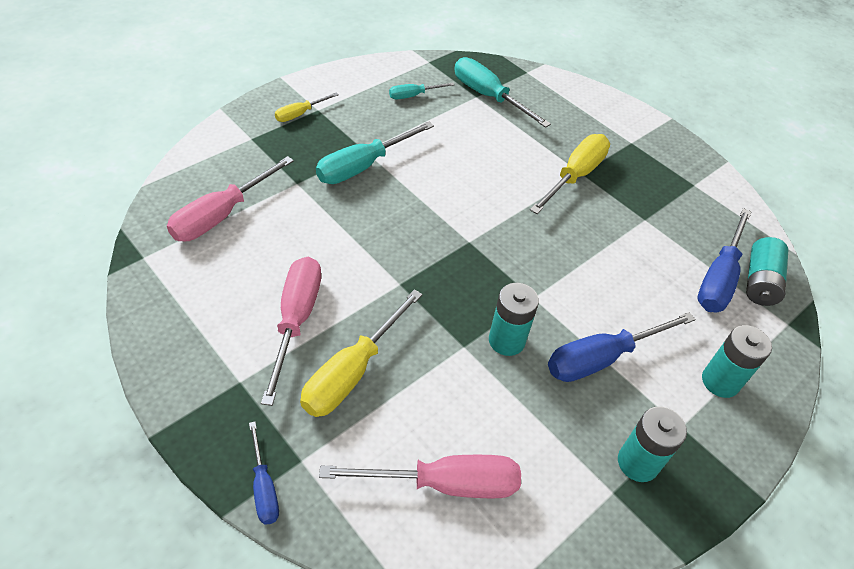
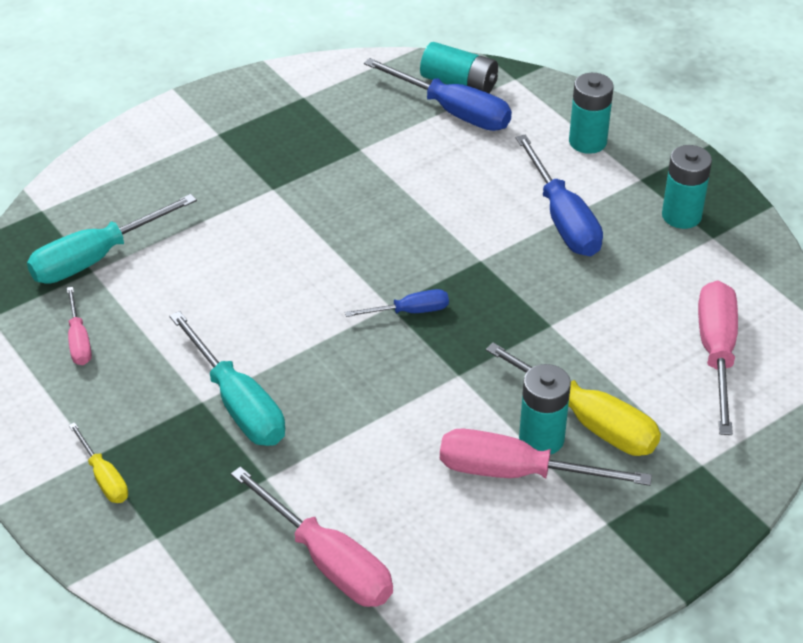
camera: 80 degrees left, 5 degrees down
(264, 487) = (735, 494): blue screwdriver -> blue screwdriver (410, 311)
(413, 96) = (79, 340): turquoise screwdriver -> pink screwdriver
(506, 340) = (542, 289): turquoise battery -> turquoise battery (541, 438)
(574, 176) = (278, 195): yellow screwdriver -> none

